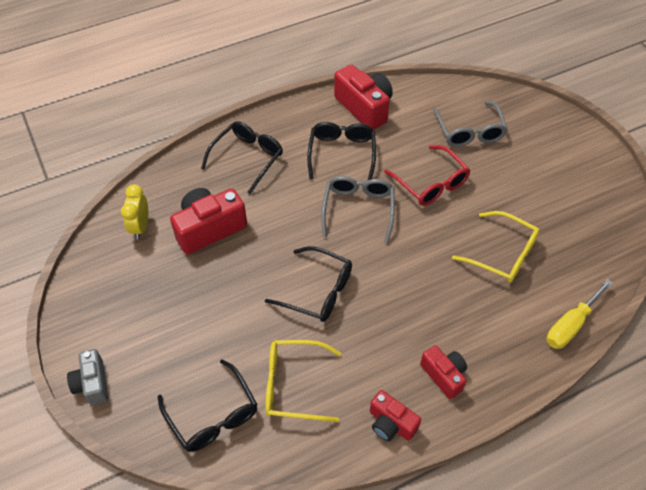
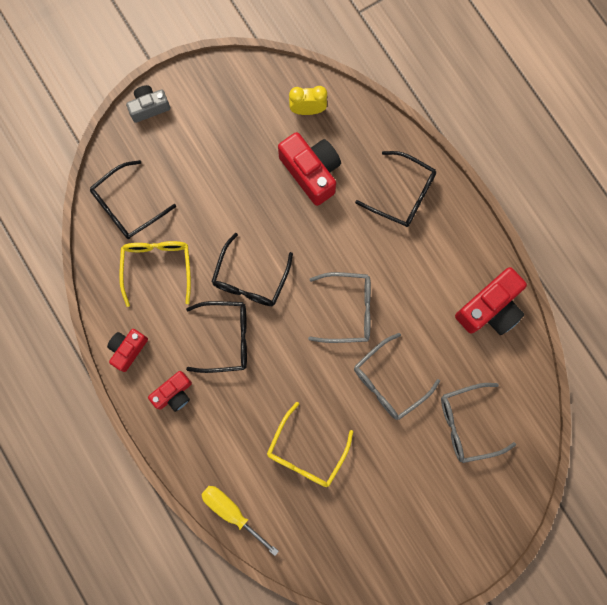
camera: 85 degrees right, 25 degrees up
(342, 153) = (420, 288): black glasses -> black glasses (226, 338)
(431, 183) = (388, 382): red glasses -> grey glasses

